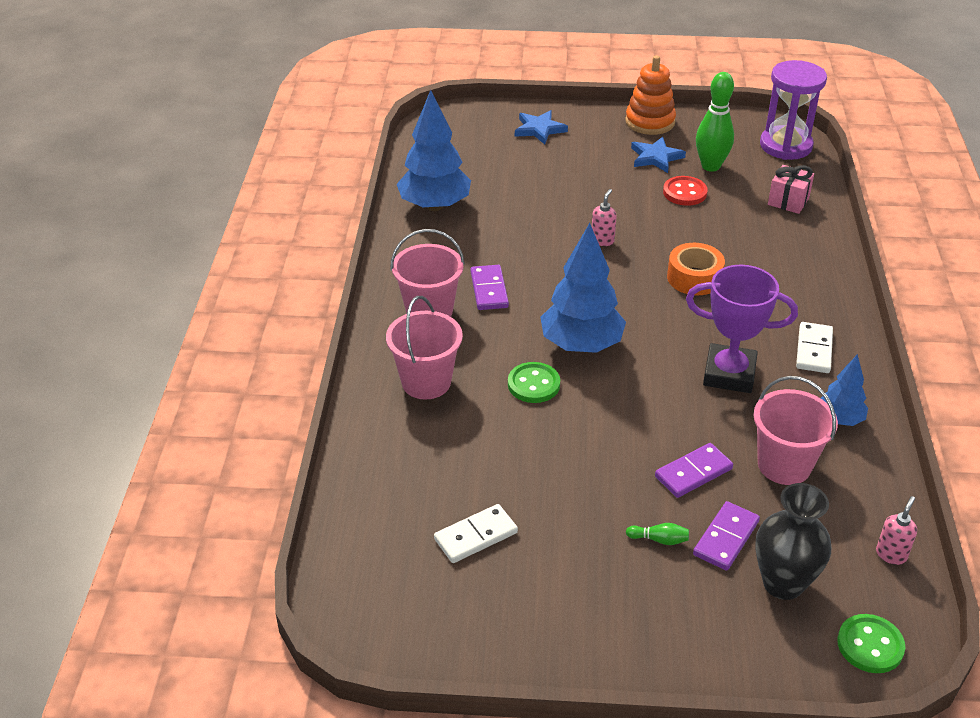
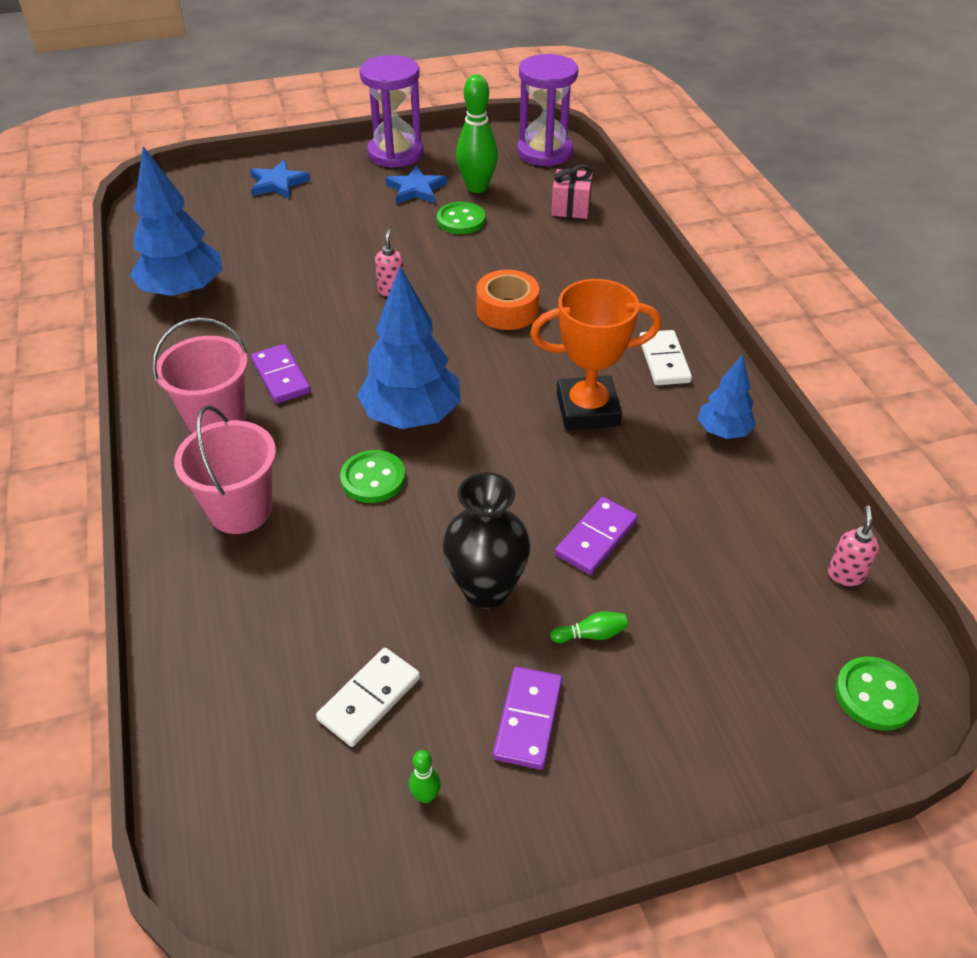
camera: 20 degrees left, 5 degrees up
(493, 609) = (426, 796): none -> green bowling pin
(650, 122) = (395, 153): orange stacking toy -> purple hourglass
(684, 192) = (461, 220): red button -> green button
(725, 538) = (664, 609): purple domino -> purple domino (528, 719)
(729, 374) = (587, 409): purple trophy -> orange trophy
(783, 583) = (749, 647): black vase -> black vase (486, 589)
(784, 465) = (689, 500): pink bucket -> none

